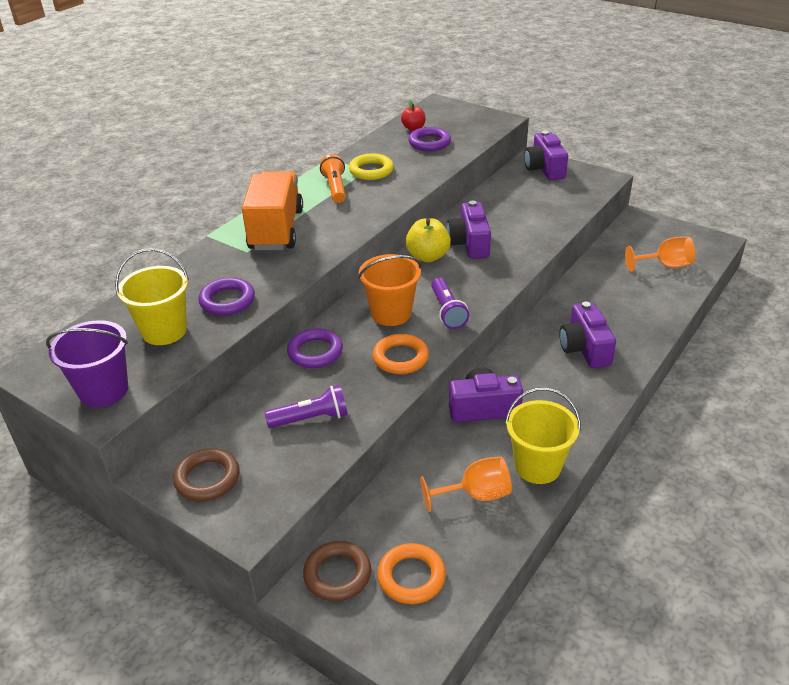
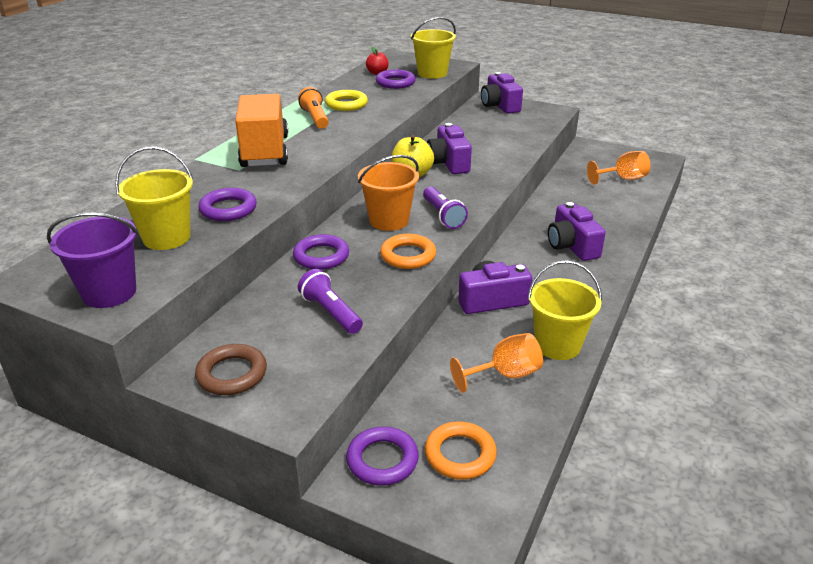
camera: 10 degrees left, 5 degrees down
(311, 419) = (331, 312): purple flashlight -> purple flashlight turned 105 degrees counterclockwise
(337, 574) = (382, 460): brown ring -> purple ring
(472, 131) = (432, 73): none -> yellow bucket

